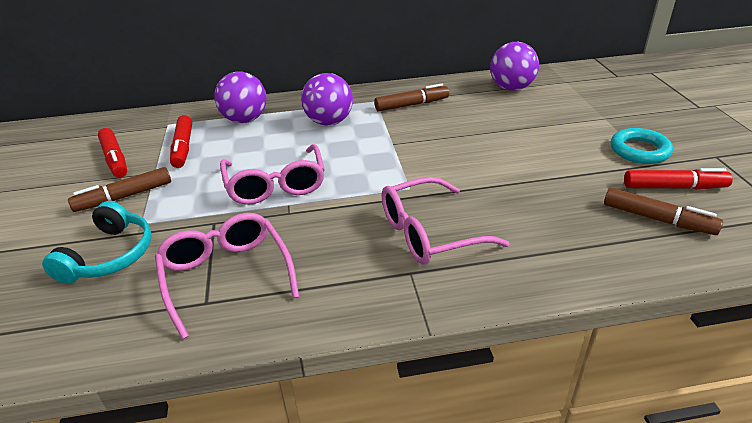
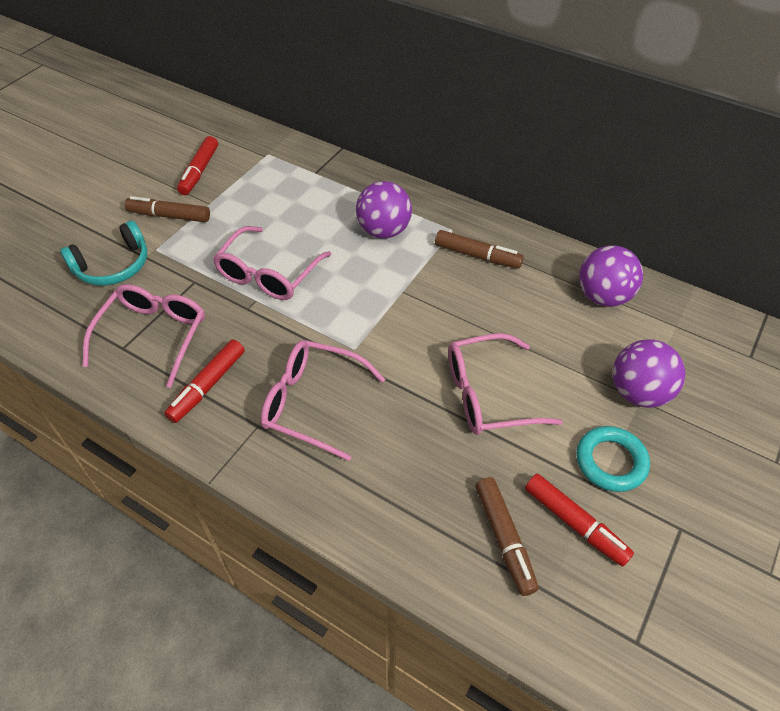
camera: 40 degrees right, 15 degrees up
(183, 148) = (251, 189): red marker -> red marker (207, 386)
(245, 120) = (325, 185): purple ball -> purple ball (638, 392)
(529, 161) = (487, 395): none -> pink glasses

